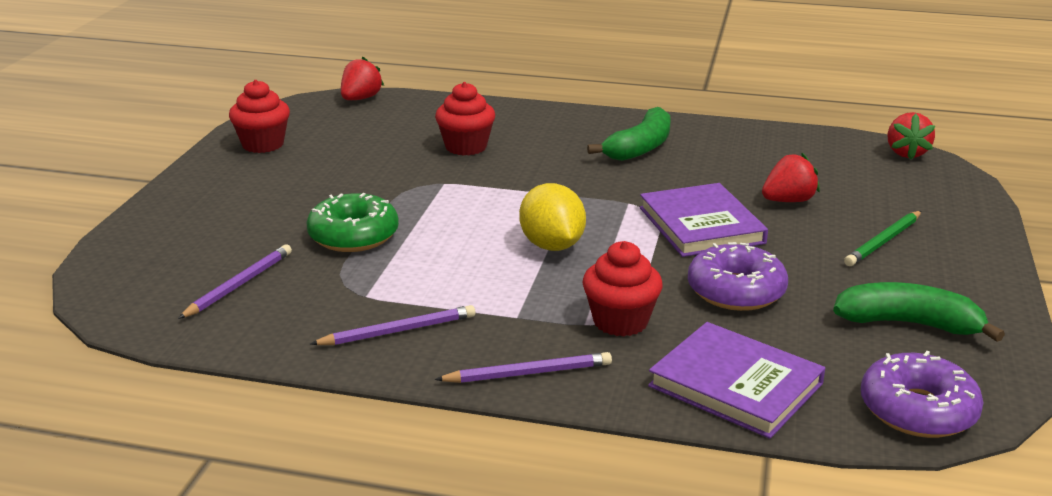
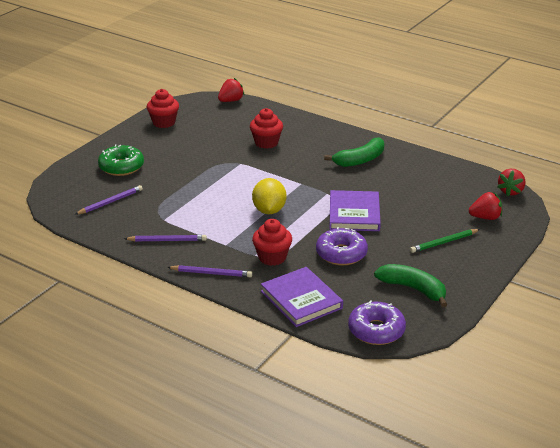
camera: 20 degrees right, 5 degrees up
(353, 236) = (177, 186): green donut -> green donut (121, 167)
(788, 201) = (414, 208): red strawberry -> red strawberry (485, 217)

